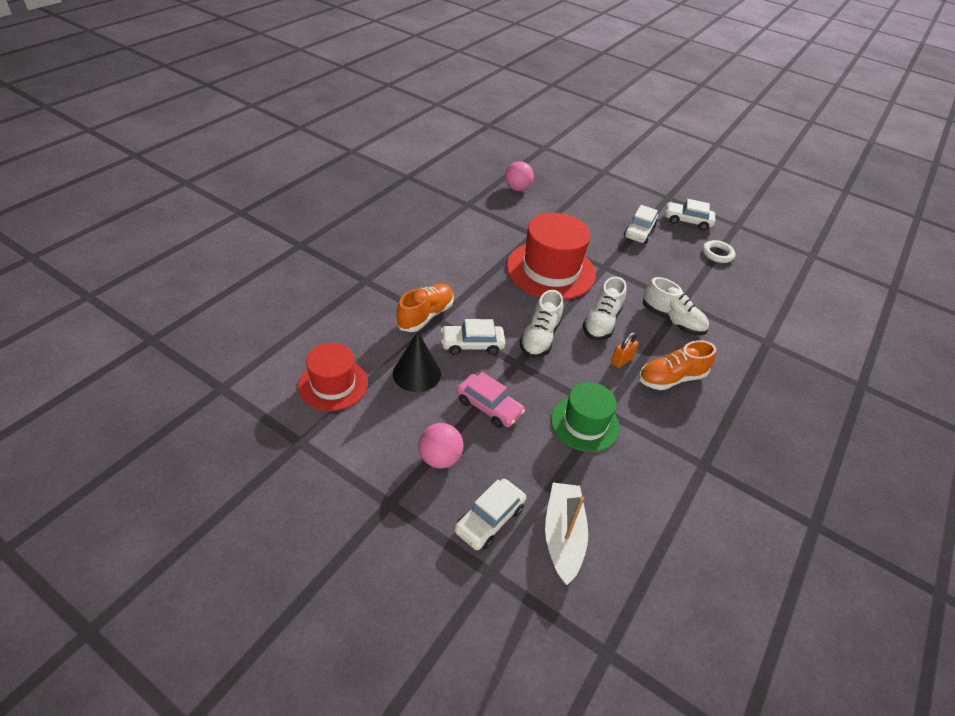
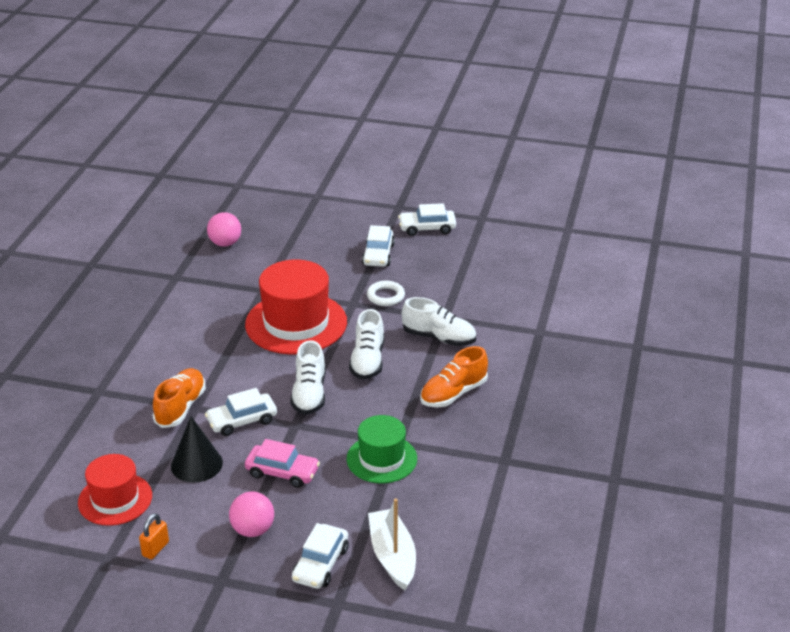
camera: 15 degrees left, 10 degrees down
(621, 360) = (399, 391): orange padlock -> orange padlock (155, 549)
(717, 254) = (468, 256): white ring -> white ring (385, 296)

